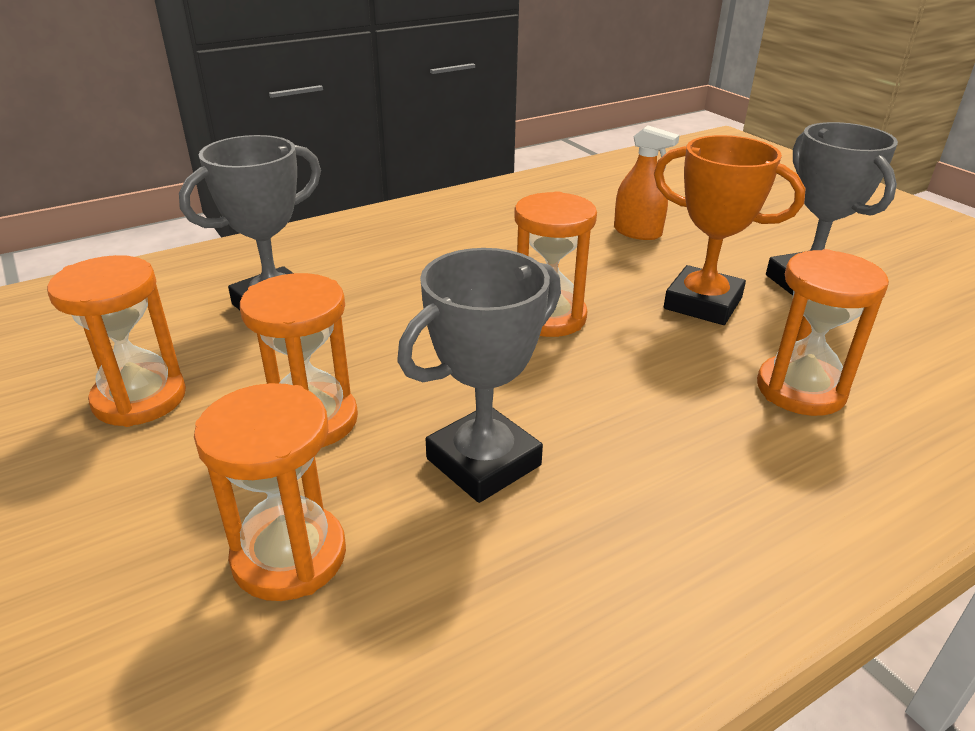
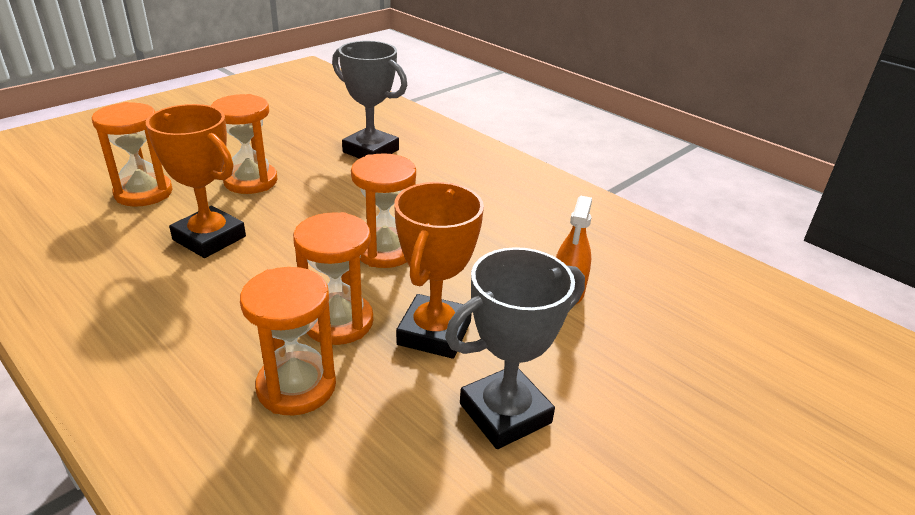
camera: 75 degrees right, 0 degrees up
(140, 399) = (269, 135): orange hourglass -> orange hourglass (338, 322)
(483, 462) = (209, 238): grey trophy -> orange trophy

